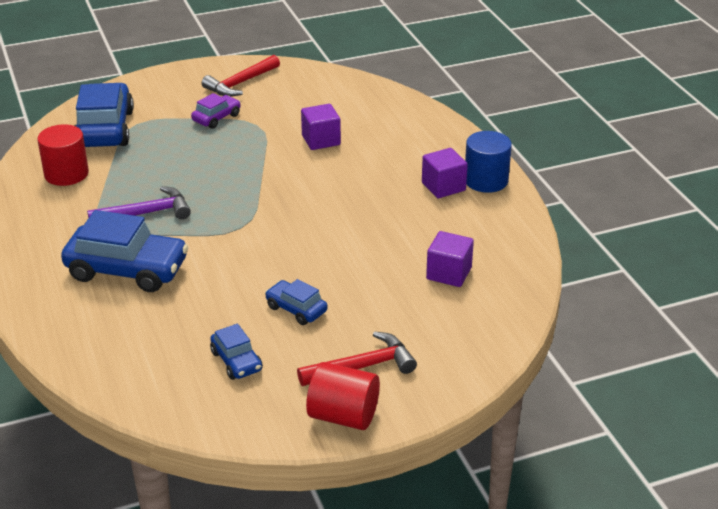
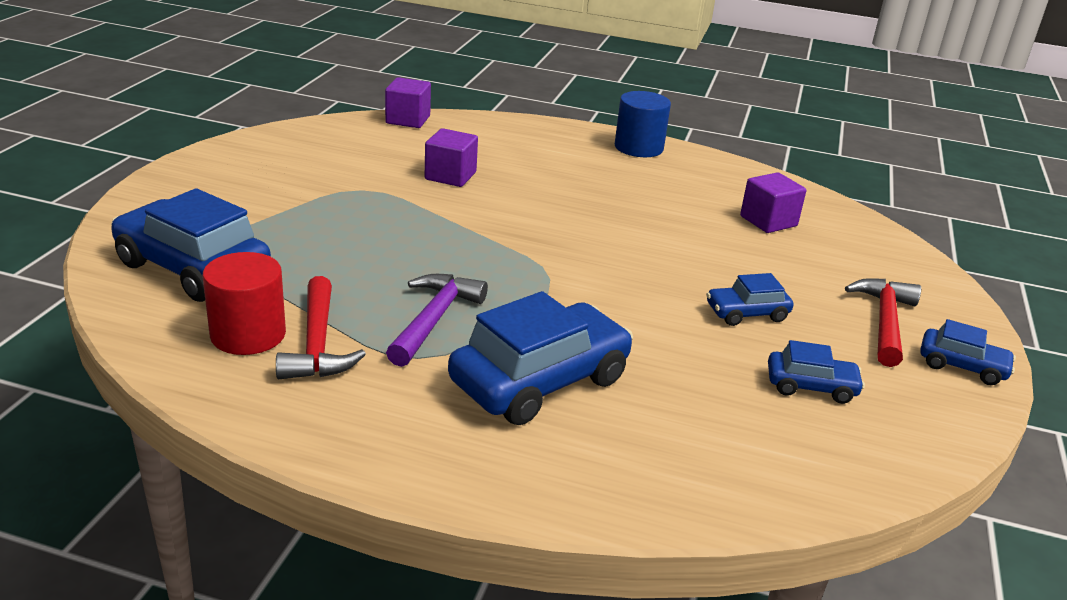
camera: 55 degrees left, 5 degrees down
(216, 118) = (305, 201): purple car -> none
(240, 83) = (261, 163): red hammer -> red hammer (317, 344)
(343, 416) = (962, 366): red cylinder -> blue car
(443, 187) = (622, 165): purple cube -> purple cube (408, 120)

